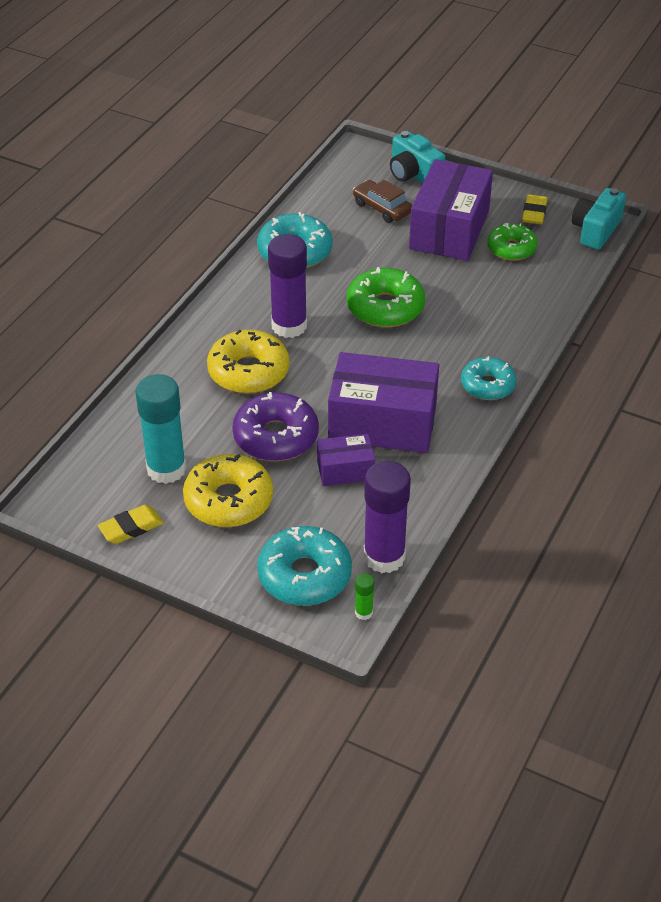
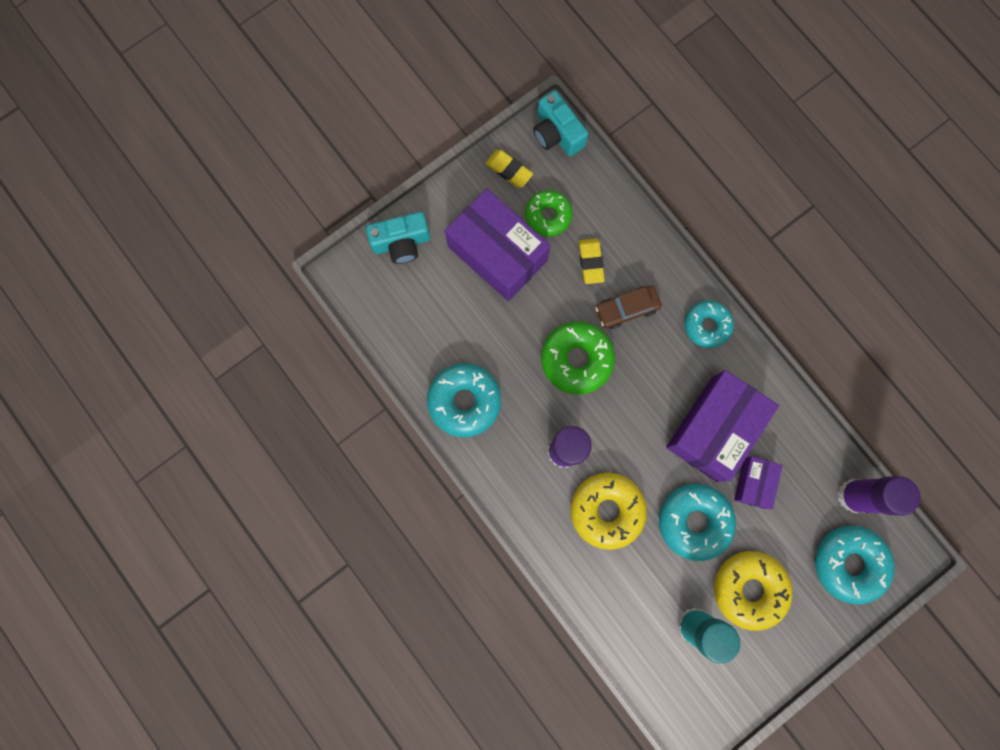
camera: 65 degrees left, 35 degrees up
(131, 528) = (747, 678): yellow eraser -> yellow eraser (591, 262)
(276, 437) = (694, 521): purple donut -> turquoise donut
(363, 612) = (900, 536): green glue stick -> none
(382, 208) = (439, 296): brown car -> brown car (627, 309)

